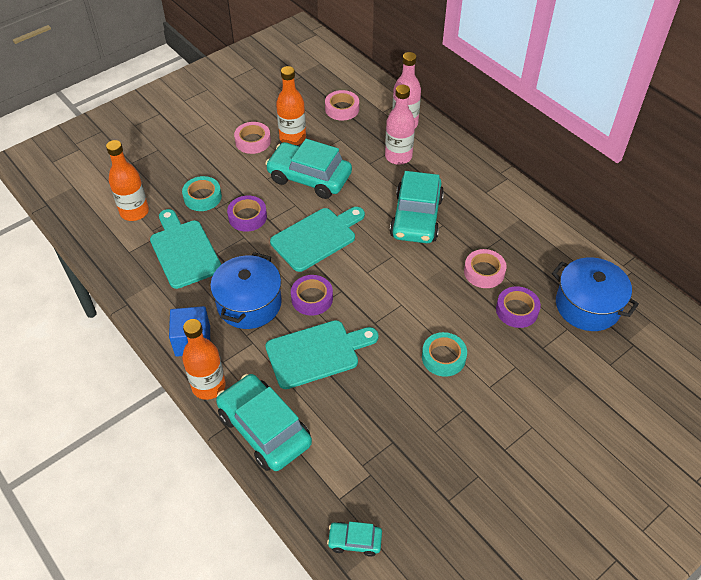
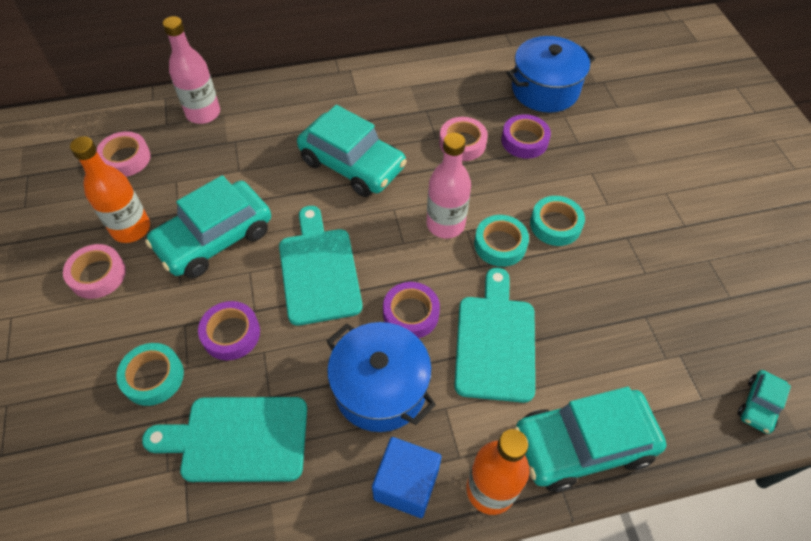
camera: 65 degrees left, 5 degrees up
(134, 212) = (110, 485): orange bottle -> none
(398, 156) = (249, 140): pink bottle -> pink bottle (445, 224)
(401, 328) = (500, 244): none -> turquoise tape

